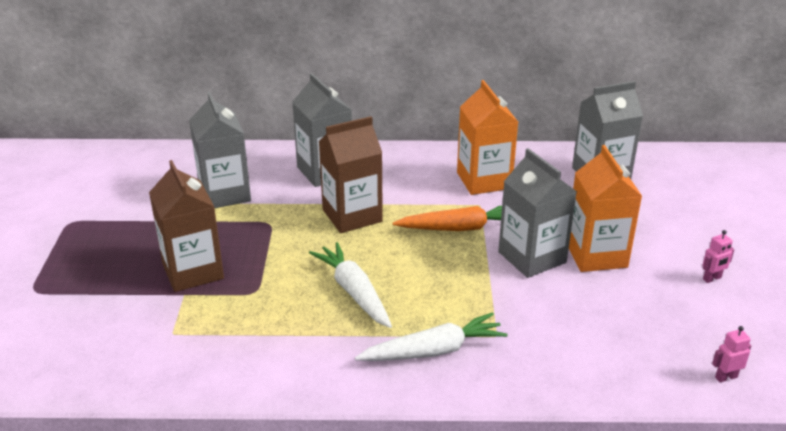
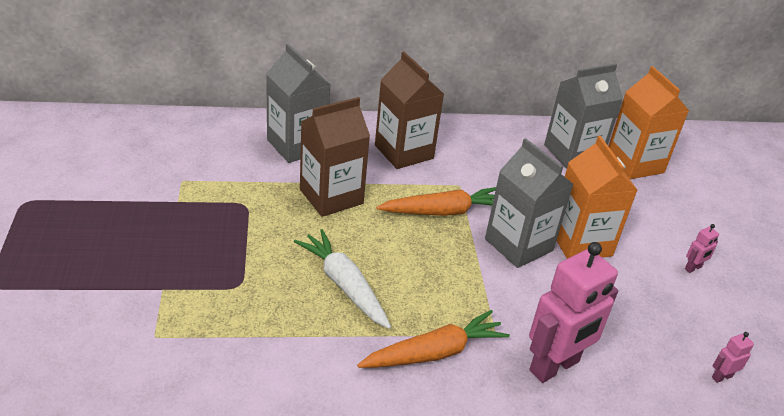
camera: 10 degrees left, 5 degrees up
(193, 271) = (169, 261): brown carton -> brown carton (404, 152)
(224, 194) = (193, 170): grey carton -> none
(434, 350) = (435, 352): white carrot -> orange carrot
(484, 180) = (460, 158): orange carton -> orange carton (634, 163)
(552, 365) = (554, 366): none -> pink robot

